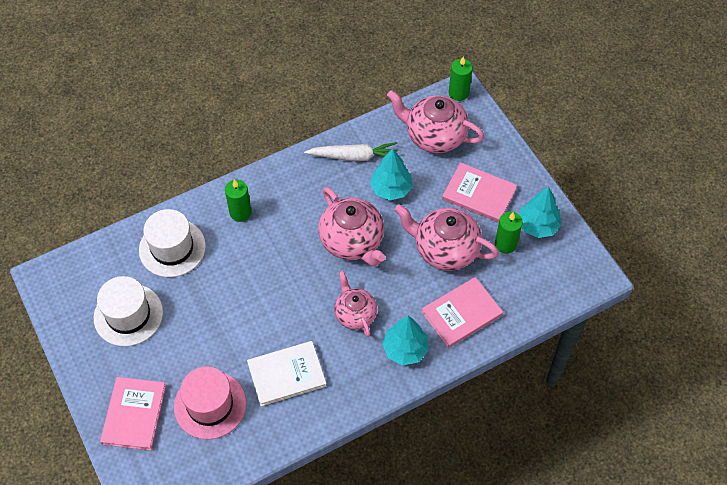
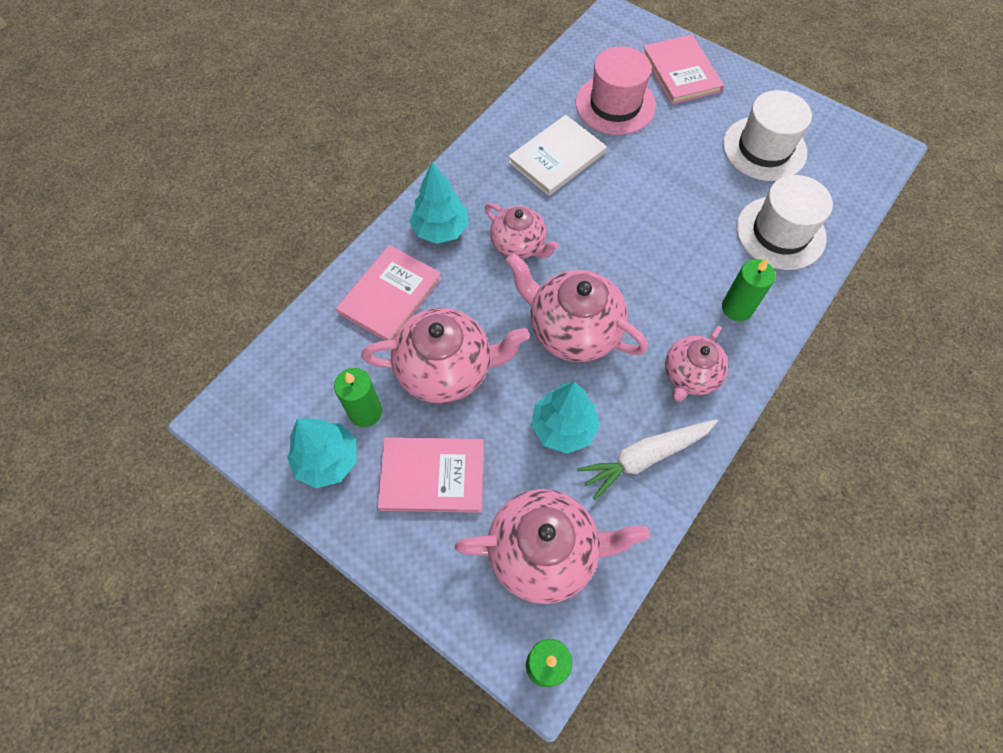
camera: 155 degrees right, 5 degrees up
(298, 186) = (690, 375): none -> pink teapot

